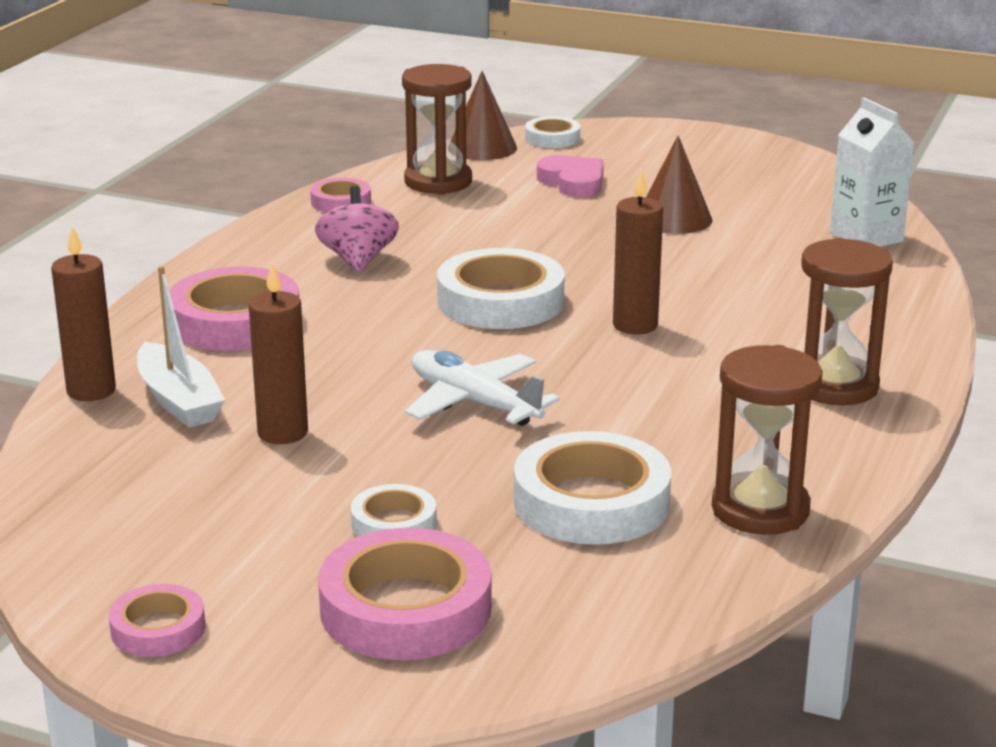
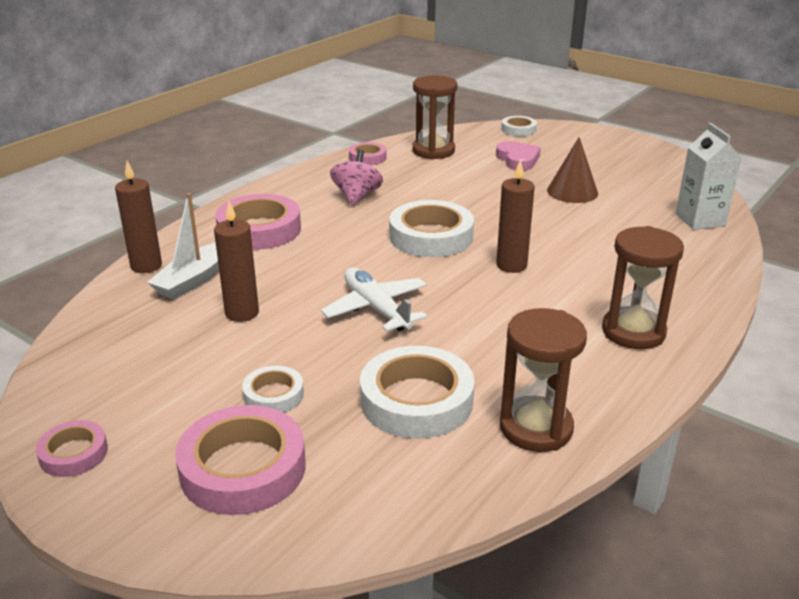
camera: 15 degrees right, 5 degrees up
(179, 400) = (193, 280): white boat -> white boat turned 45 degrees clockwise
(482, 147) = (472, 131): brown cone -> none

